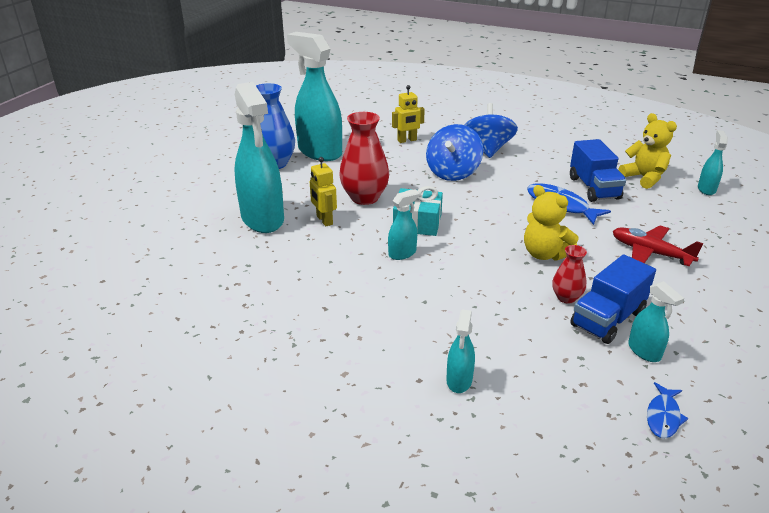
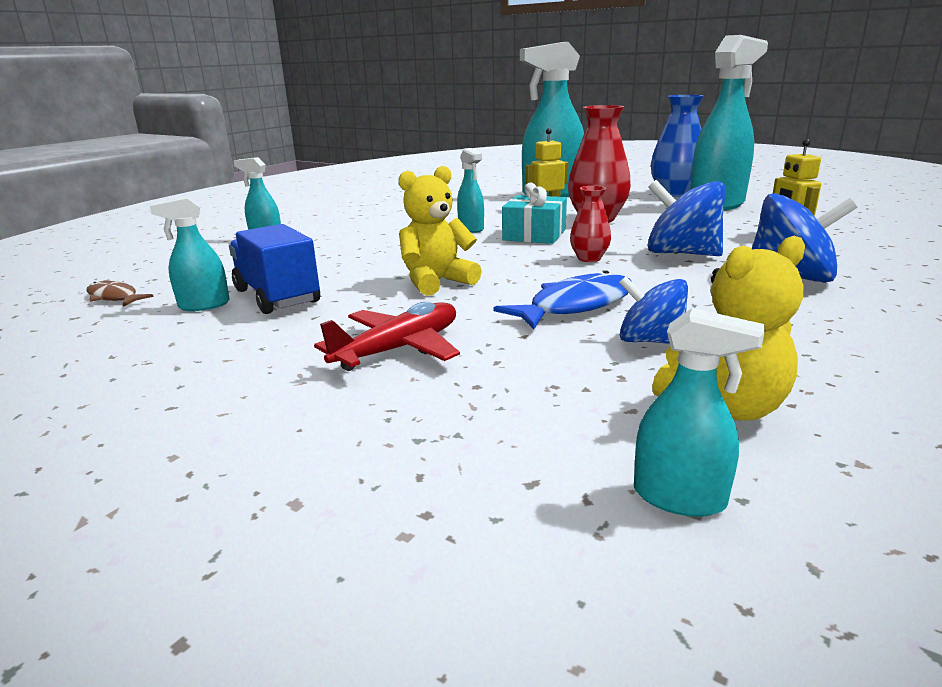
camera: 100 degrees right, 10 degrees down
(566, 297) = (336, 282): red vase -> red vase (589, 258)
(594, 188) = (650, 341): blue truck -> blue spinning top
(663, 416) = (114, 297): blue fish -> brown fish

